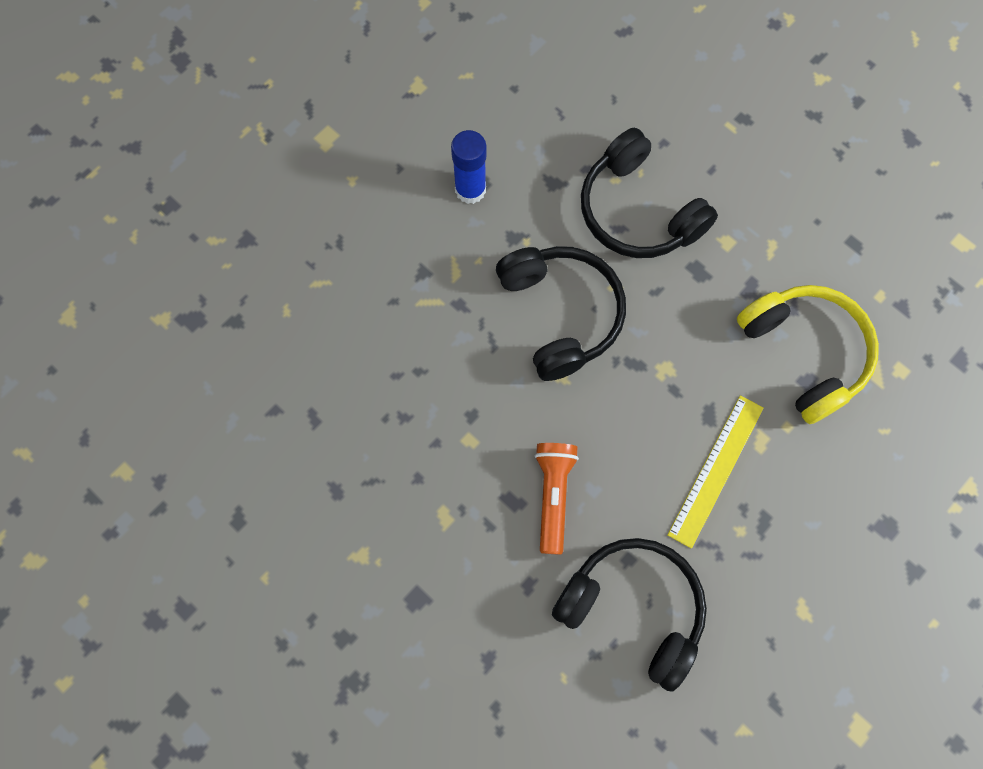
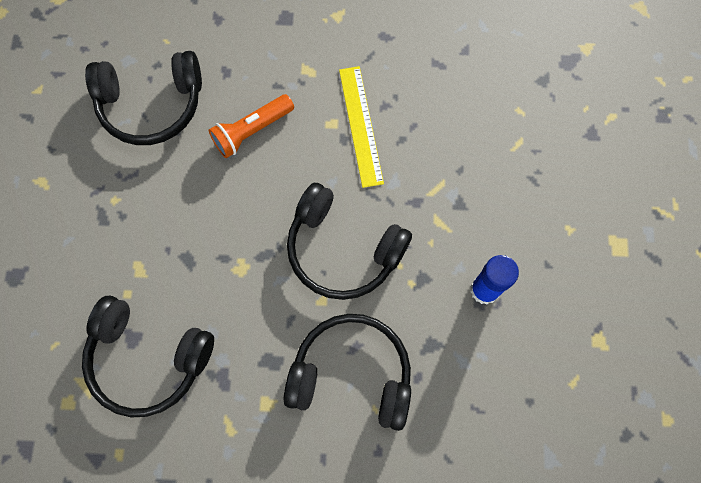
camera: 140 degrees right, 0 degrees up
(553, 495) = (251, 131): orange flashlight -> orange flashlight turned 90 degrees clockwise
(715, 470) = (157, 226): yellow ruler -> yellow ruler (361, 125)
(805, 353) = (148, 359): yellow headphones -> black headphones

